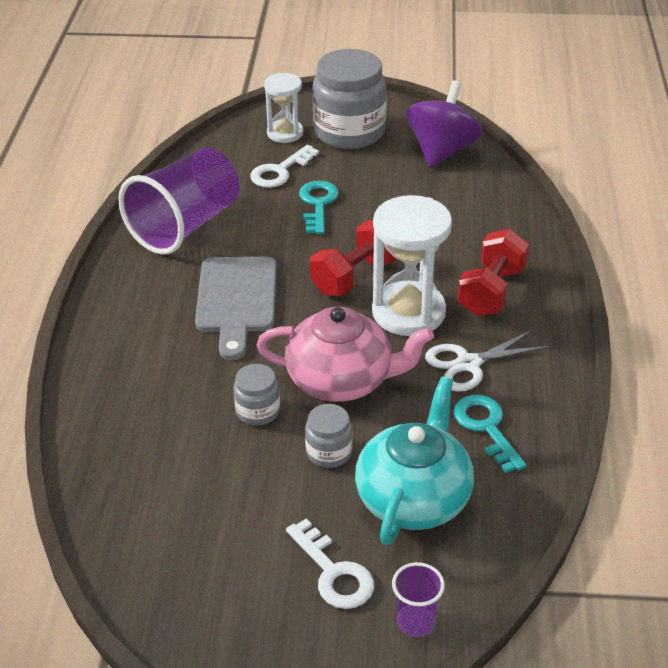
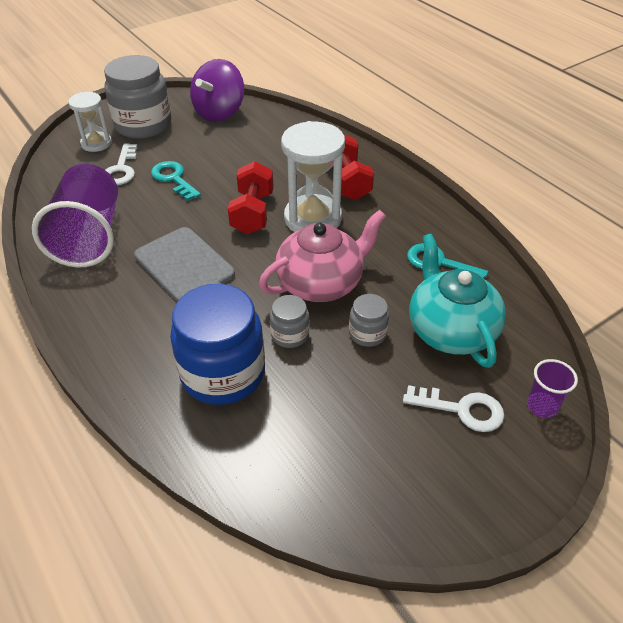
camera: 40 degrees left, 5 degrees up
(165, 410) = (223, 373): none -> blue jar
(442, 151) = (219, 112): purple spinning top -> purple spinning top turned 135 degrees counterclockwise
(468, 364) = (384, 231): white scissors -> none

